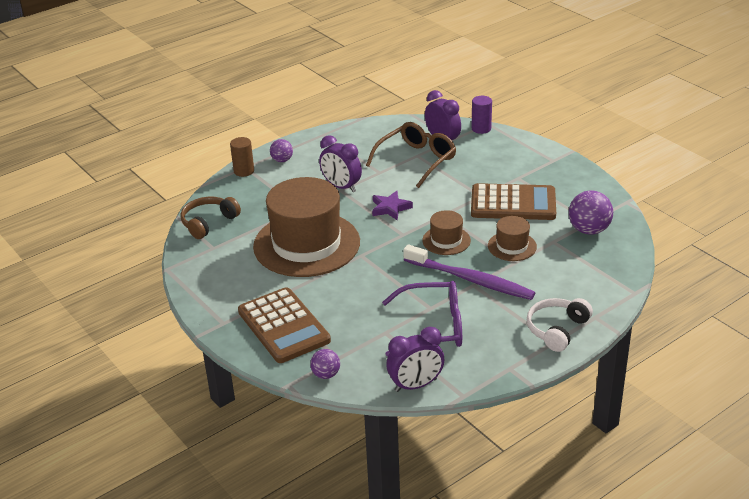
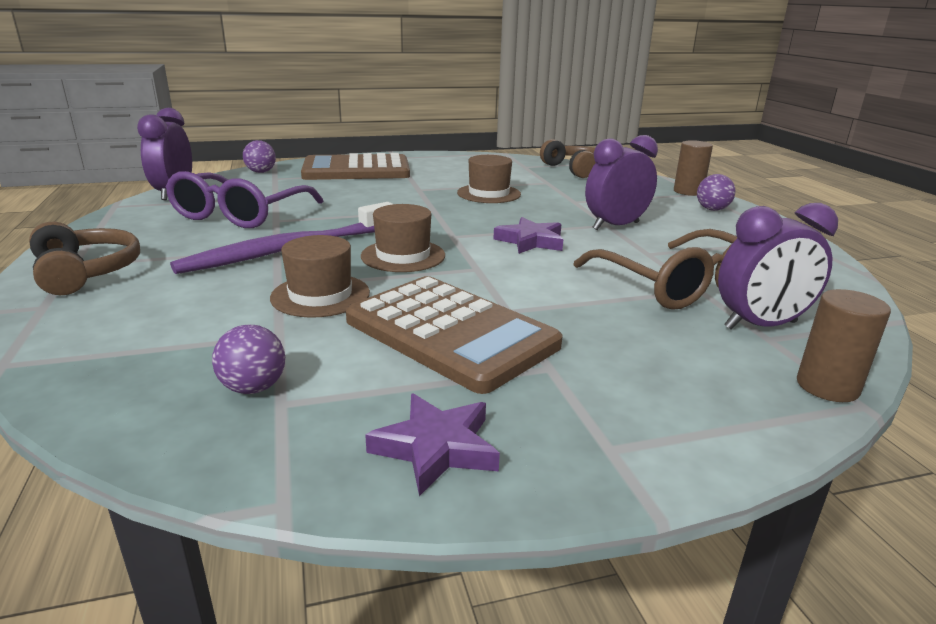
camera: 110 degrees right, 10 degrees down
(306, 244) = (489, 194): brown hat -> brown hat, size x0.45
(481, 128) = (827, 386): purple cylinder -> brown cylinder
(513, 203) = (451, 333): brown calculator -> brown calculator turned 75 degrees counterclockwise
(557, 329) = (86, 272): white headphones -> brown headphones
(581, 187) = (436, 448): none -> purple star
(589, 230) = (253, 388): purple ball -> purple ball, size x0.59

